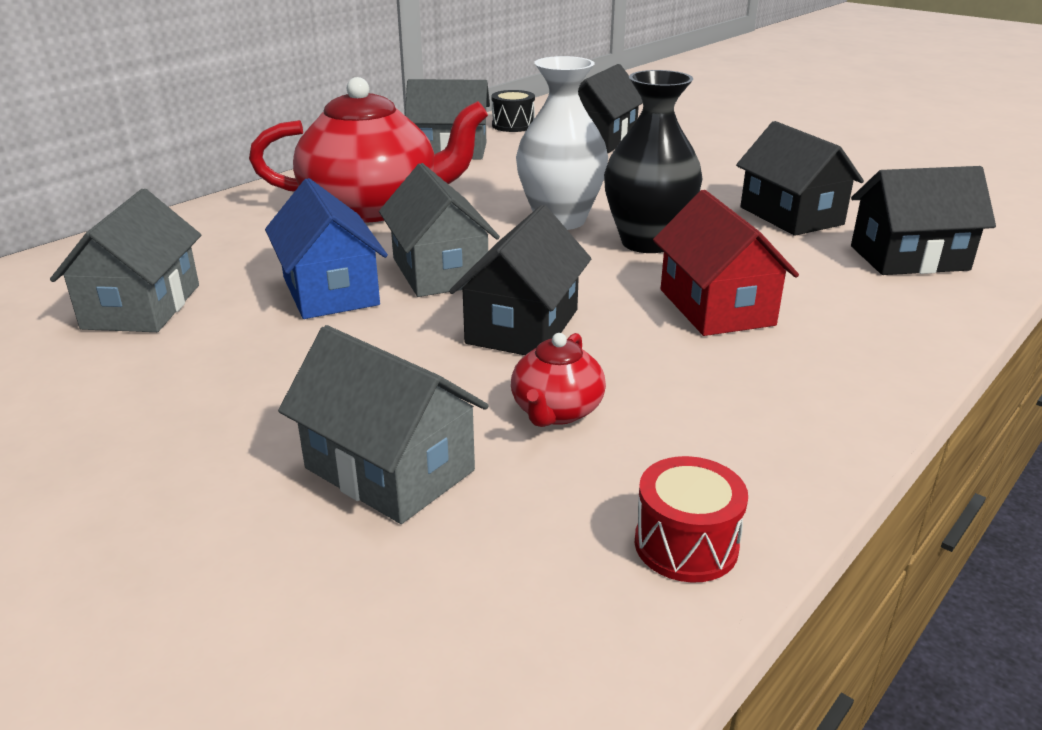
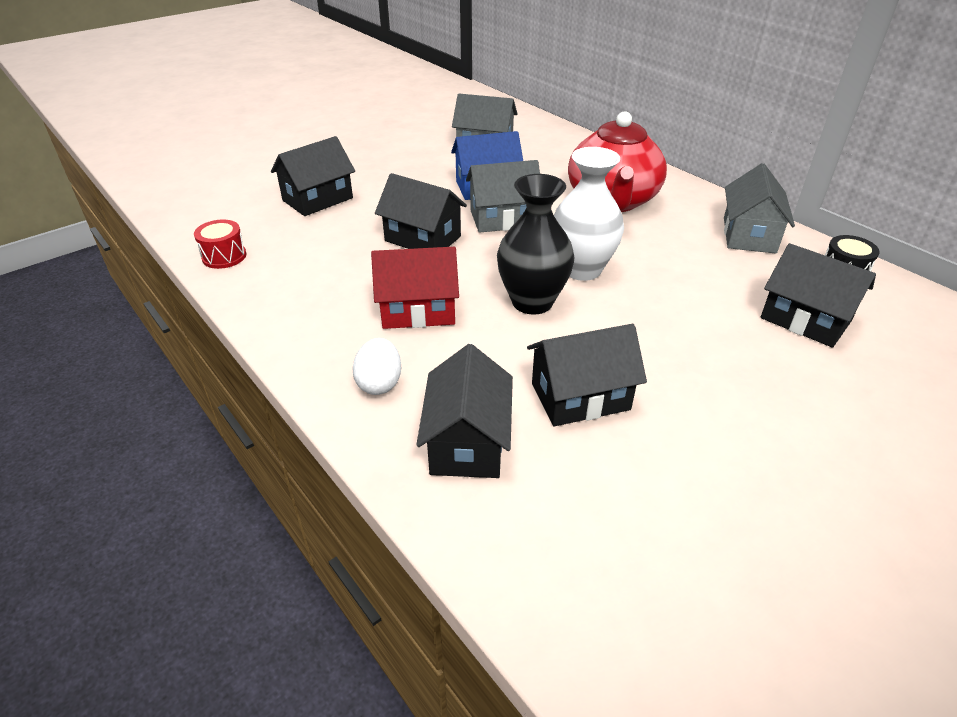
camera: 100 degrees right, 10 degrees up
(390, 469) = (318, 199): grey house -> black house
(556, 411) = (334, 239): red teapot -> none
(878, 312) = (379, 383): none -> white egg

